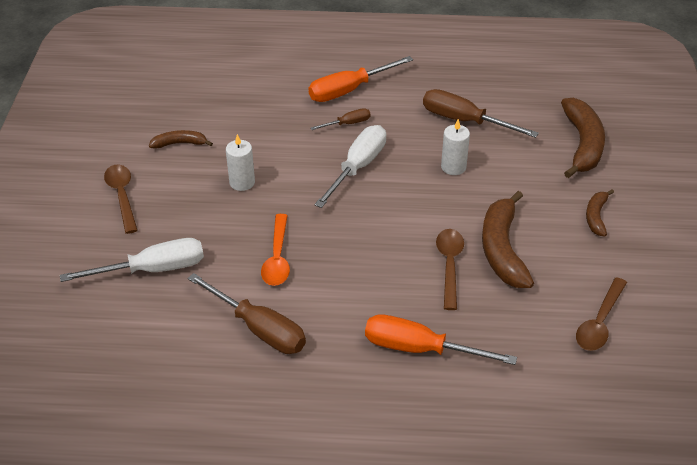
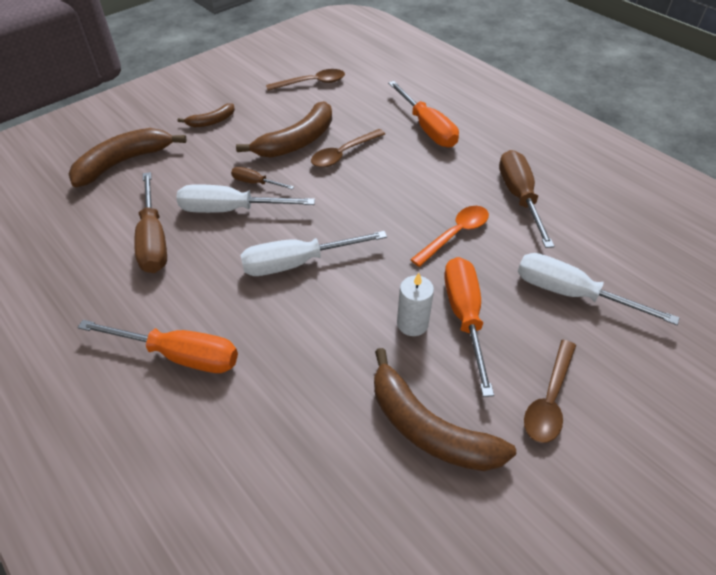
camera: 135 degrees left, 5 degrees up
(180, 143) = (428, 428): brown banana -> brown banana, size x1.88
(213, 207) = (464, 317): none -> orange screwdriver
(347, 124) = (241, 314): brown screwdriver -> brown screwdriver (255, 183)
(453, 167) = (231, 210): white candle -> white screwdriver

